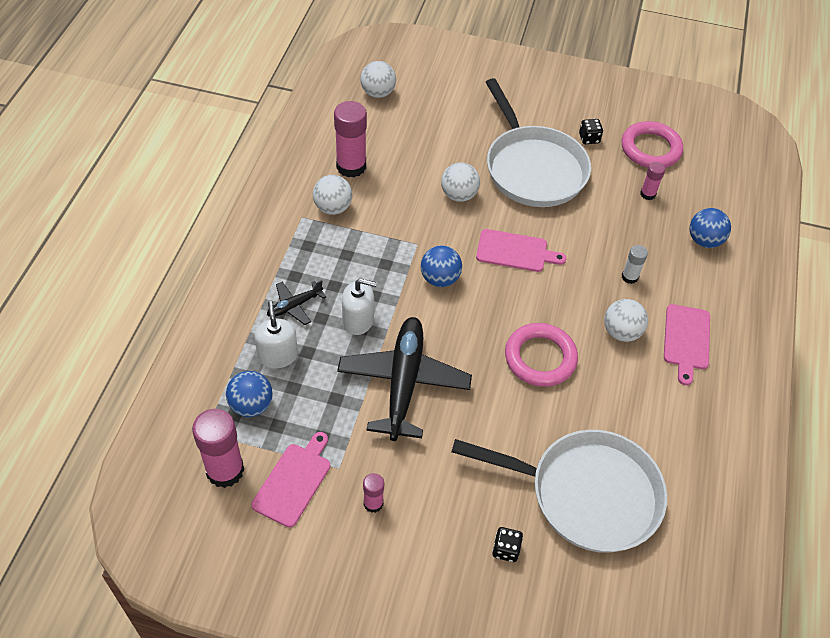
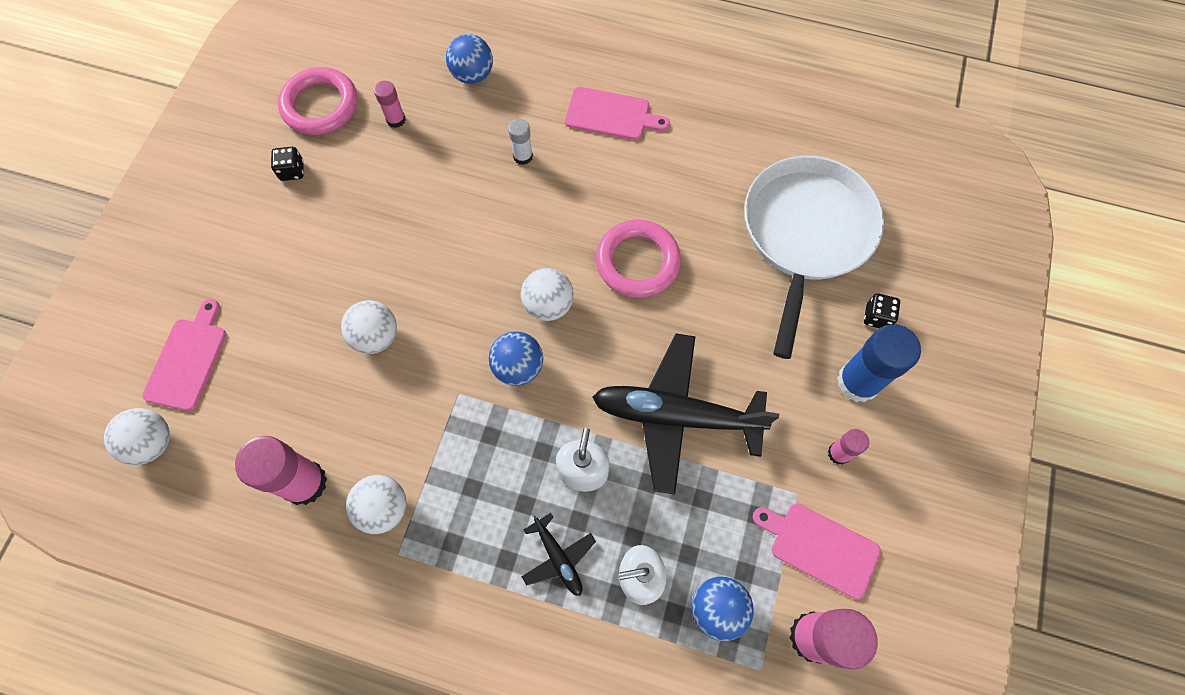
camera: 85 degrees left, 15 degrees up
(439, 526) = (858, 382): none -> blue glue stick
(515, 251) = (478, 275): pink cutting board -> pink cutting board (188, 360)
(533, 168) = (337, 242): white pan -> none
(621, 332) = (601, 175): white ball -> white ball (548, 305)

